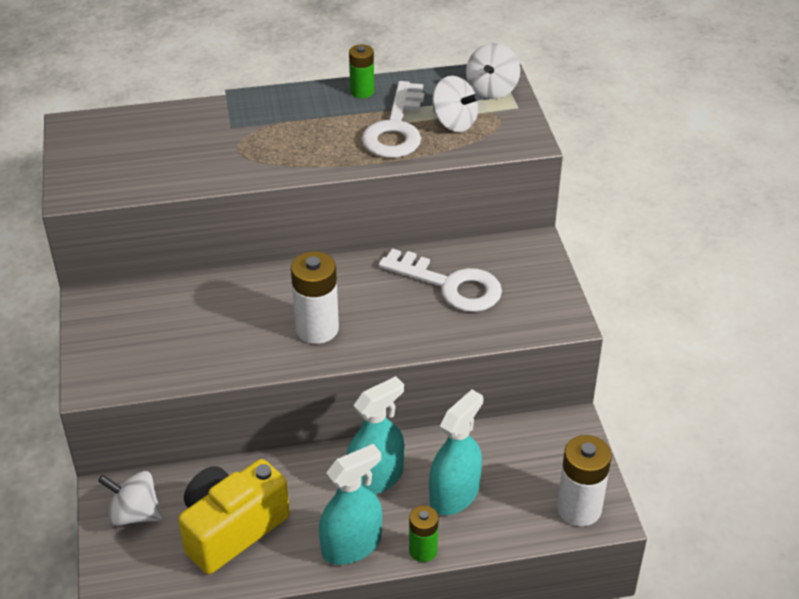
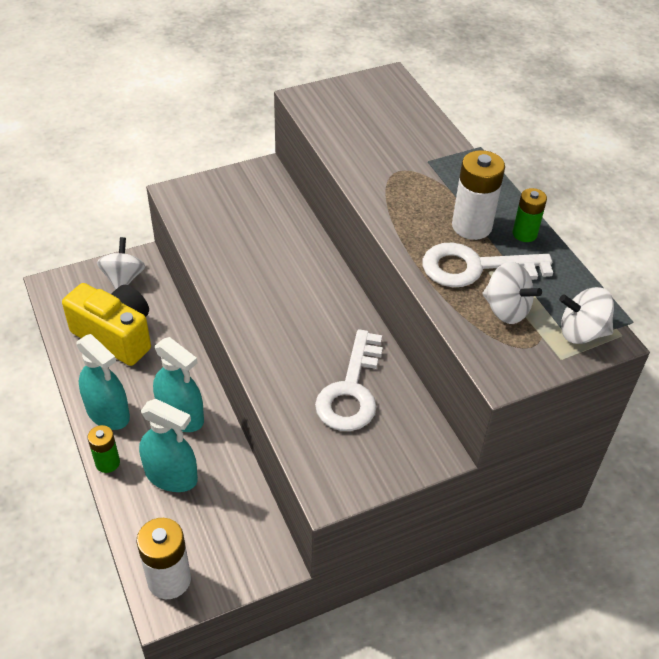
camera: 75 degrees right, 5 degrees up
(317, 329) = (266, 306): white battery -> white battery (471, 226)
(454, 122) = (506, 309): white spinning top -> white spinning top turned 75 degrees counterclockwise

